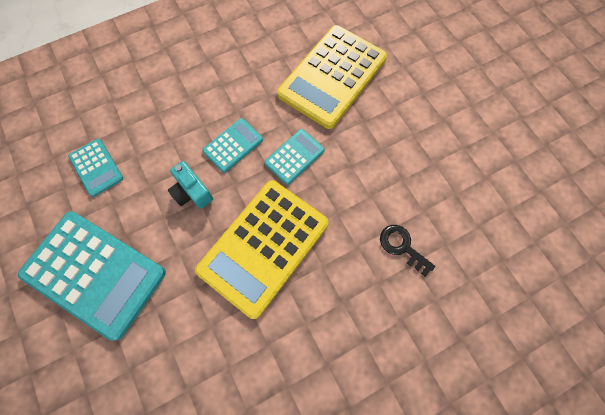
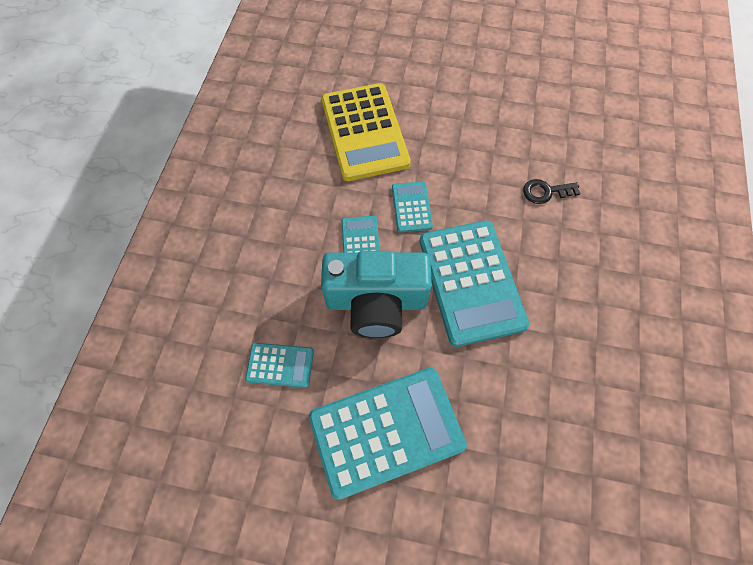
camera: 50 degrees left, 5 degrees down
(192, 192) = (376, 302): turquoise camera -> turquoise camera, size x2.16
(264, 247) = (471, 282): yellow calculator -> turquoise calculator

